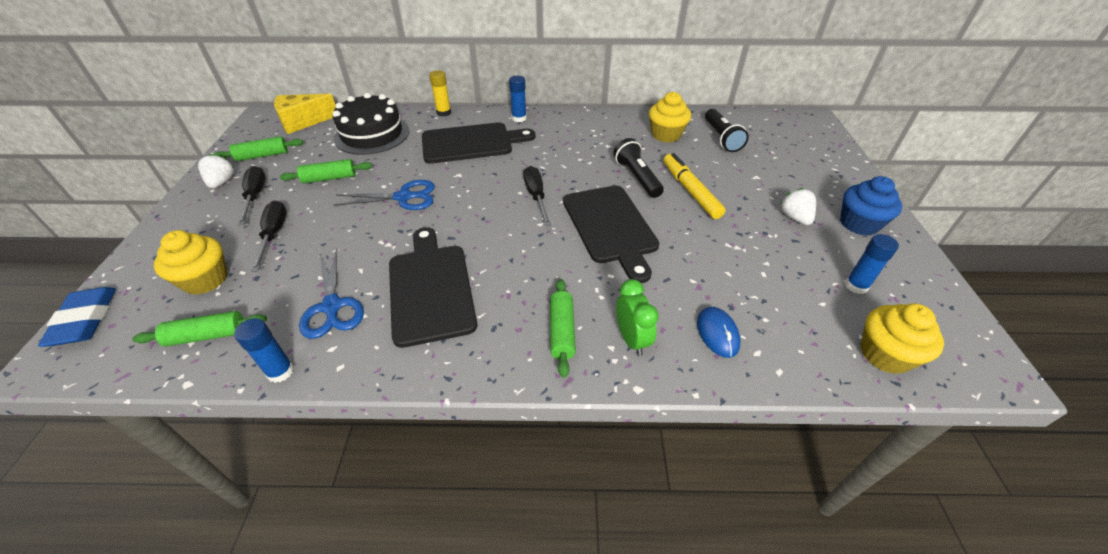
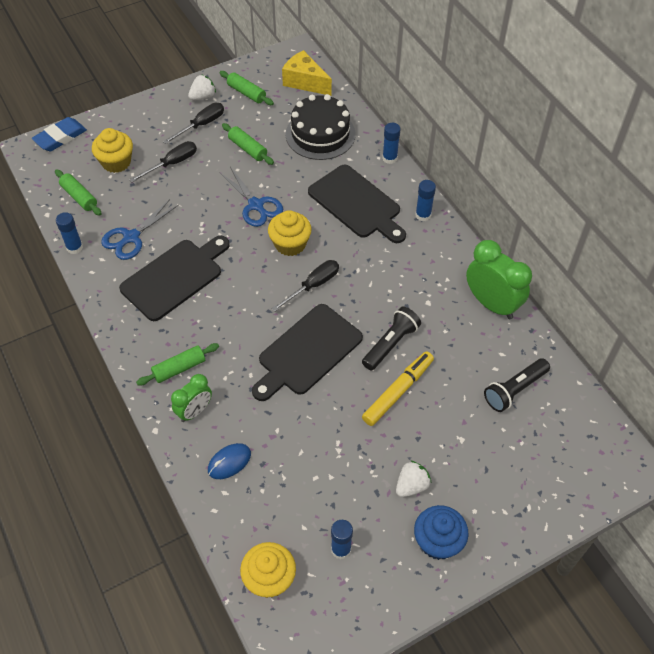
camera: 60 degrees right, 10 degrees up
(444, 113) = (389, 158): yellow glue stick -> blue glue stick
(633, 120) = (492, 304): none -> green clock
(666, 135) = (484, 340): yellow cupcake -> yellow cupcake (290, 244)

